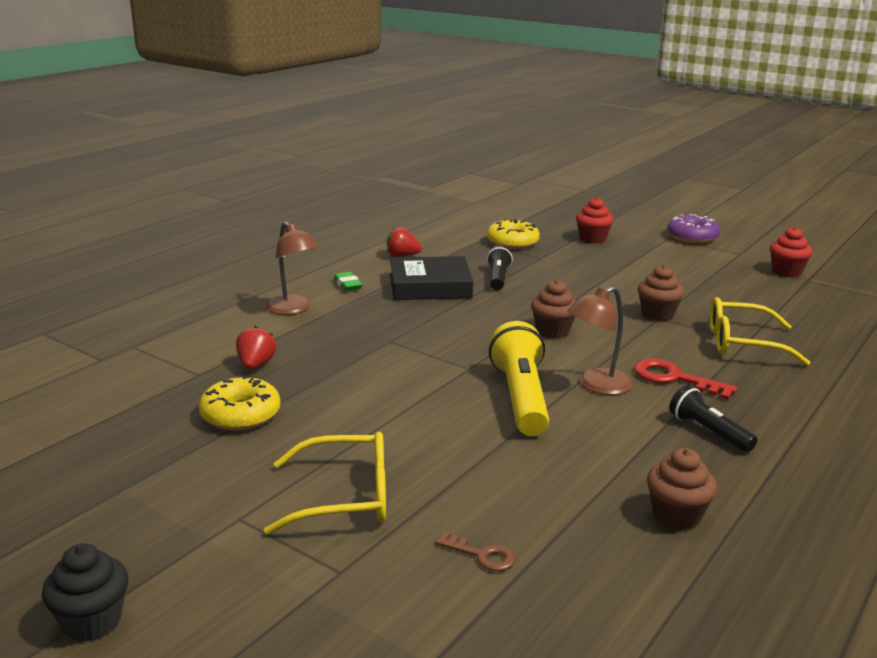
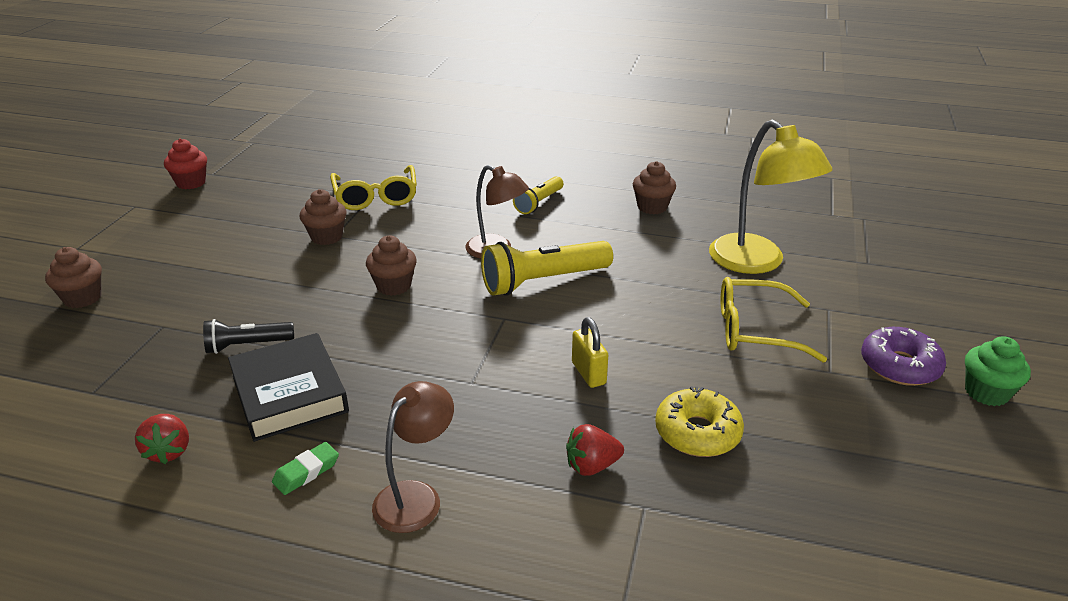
camera: 110 degrees left, 10 degrees up
(92, 622) = (986, 392): black cupcake -> green cupcake
(344, 497) = (756, 330): yellow glasses -> yellow glasses turned 60 degrees counterclockwise
(358, 388) = (588, 373): none -> yellow padlock
(482, 555) = (756, 262): brown key -> yellow lamp
(512, 243) = (98, 359): yellow donut -> none
(592, 239) = (82, 298): red cupcake -> brown cupcake
(674, 379) = (462, 220): red key -> none
(692, 237) = (76, 234): purple donut -> purple donut (899, 366)
(708, 432) = (539, 203): black flashlight -> yellow flashlight

